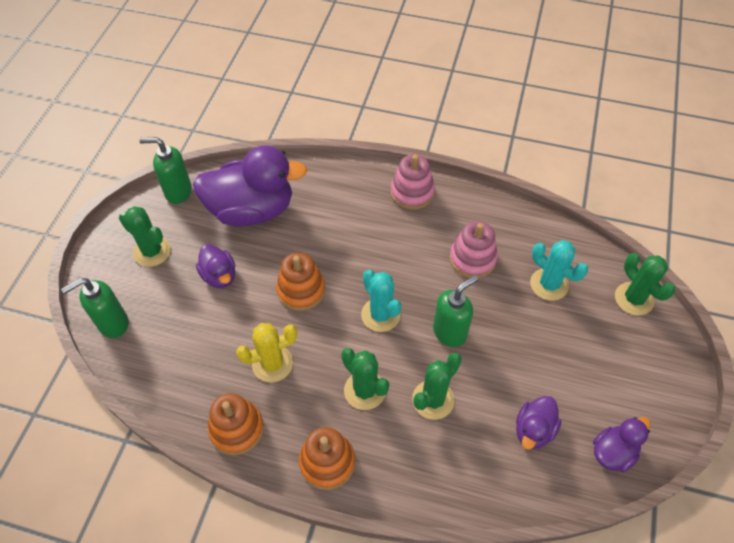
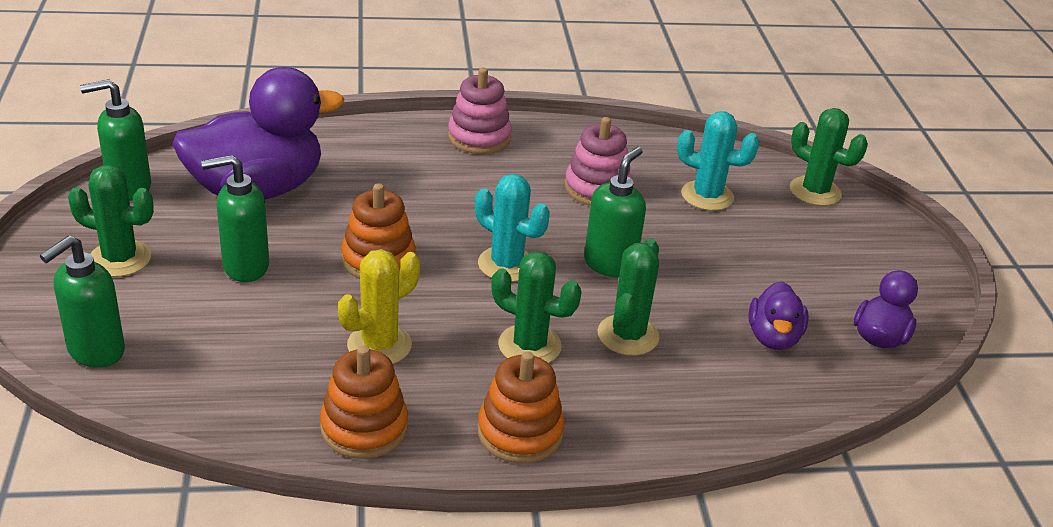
camera: 25 degrees left, 20 degrees down
(219, 276) = (245, 267): purple duck -> green soap dispenser

